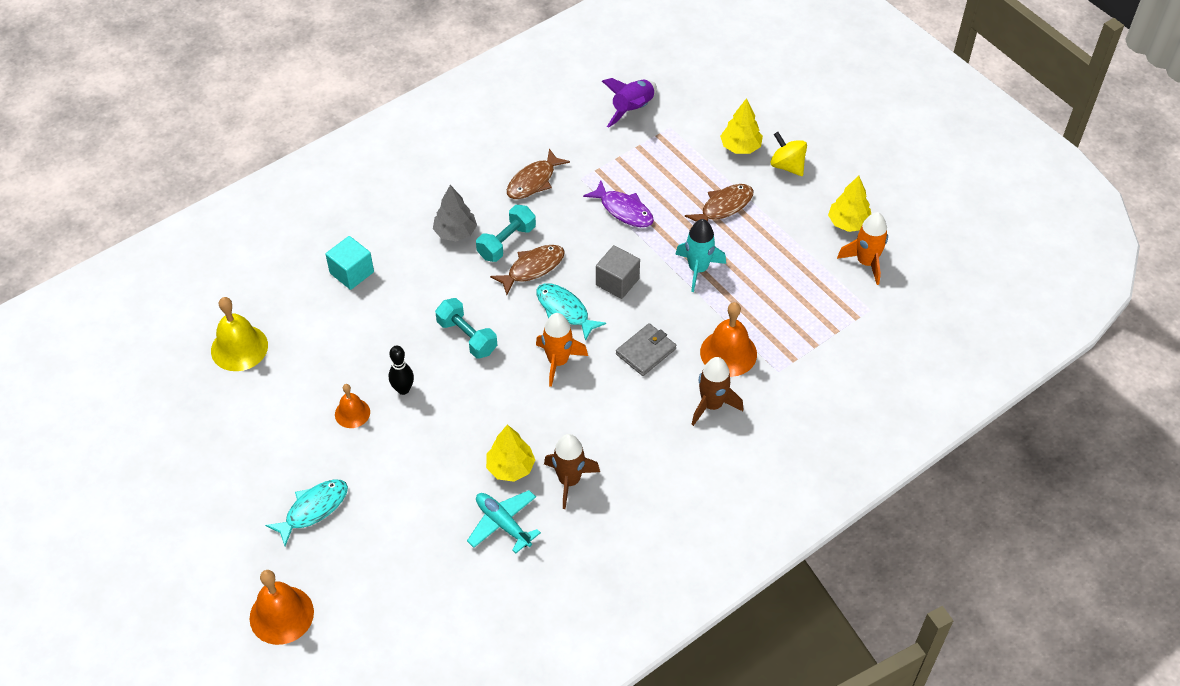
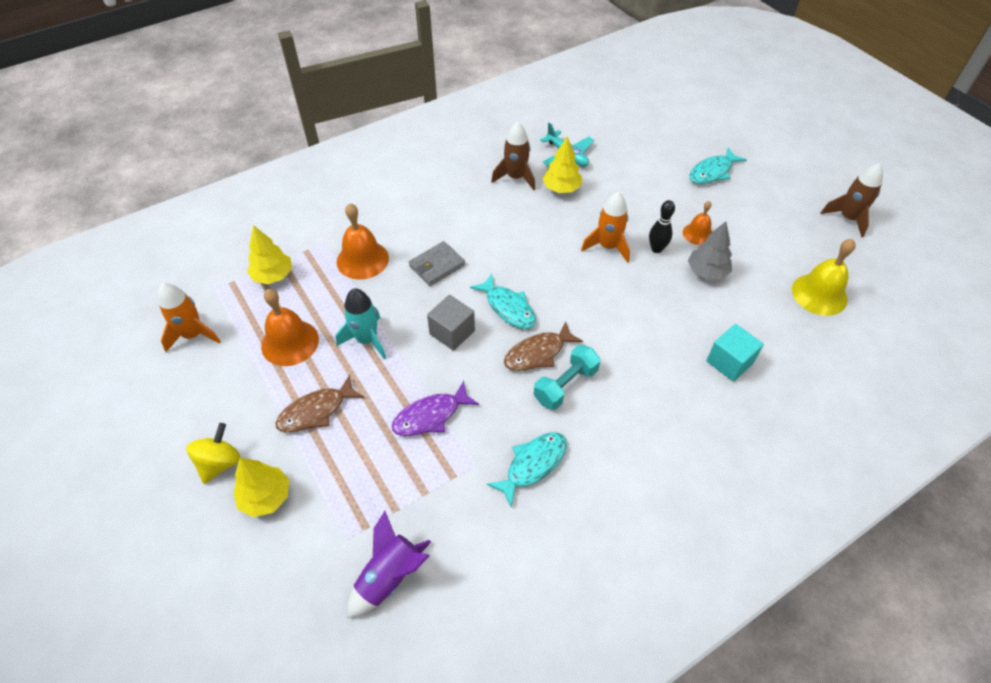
camera: 175 degrees left, 0 degrees up
(281, 615) = (718, 118): orange bell -> orange bell (290, 342)
(455, 232) = (623, 401): grey tree -> grey tree (707, 272)
(467, 337) = (603, 289): turquoise dumbbell -> none
(533, 181) = (533, 465): brown fish -> turquoise fish
(558, 361) = (518, 262): orange rocket -> orange rocket (607, 246)
(623, 210) = (431, 416): purple fish -> purple fish turned 75 degrees counterclockwise
(712, 405) = (390, 220): brown rocket -> brown rocket (848, 218)
(787, 166) = (220, 463): yellow spinning top -> yellow spinning top turned 120 degrees counterclockwise
(848, 223) = (187, 380): yellow tree -> yellow tree (273, 276)

